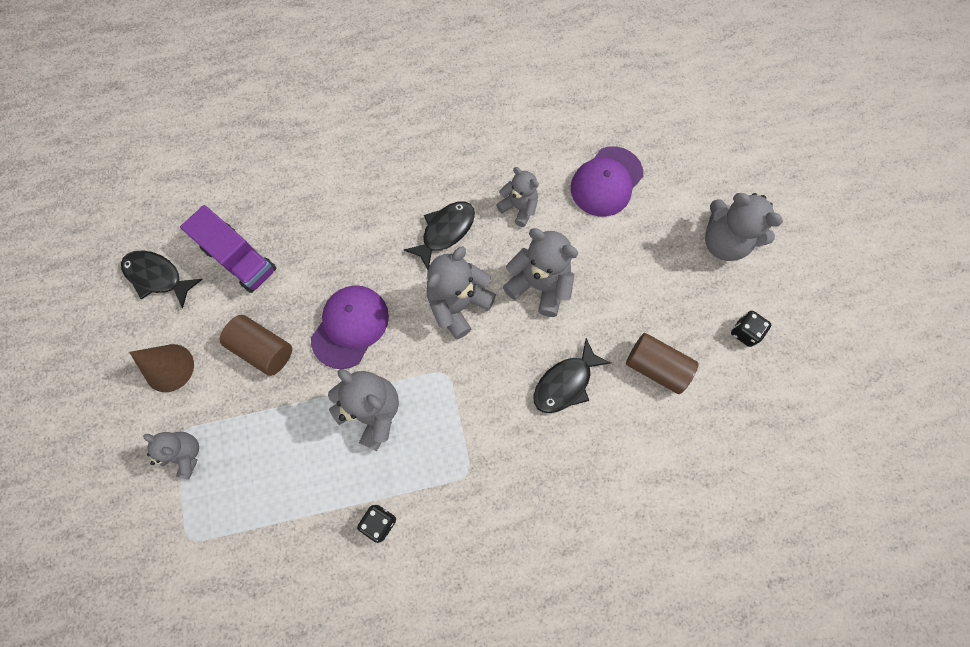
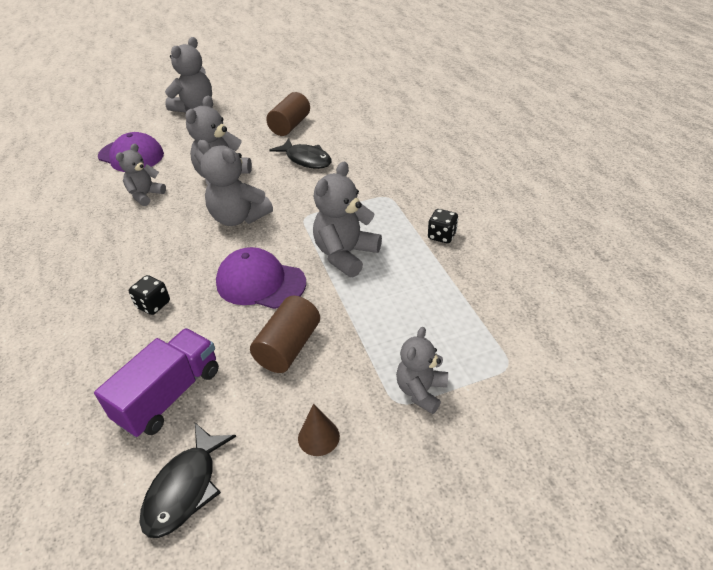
camera: 95 degrees left, 30 degrees down
(169, 367) = (318, 437): brown cone -> brown cone, size x0.64
(445, 231) = (162, 234): black fish -> none
(745, 332) = (263, 98): black dice -> black dice (153, 305)

